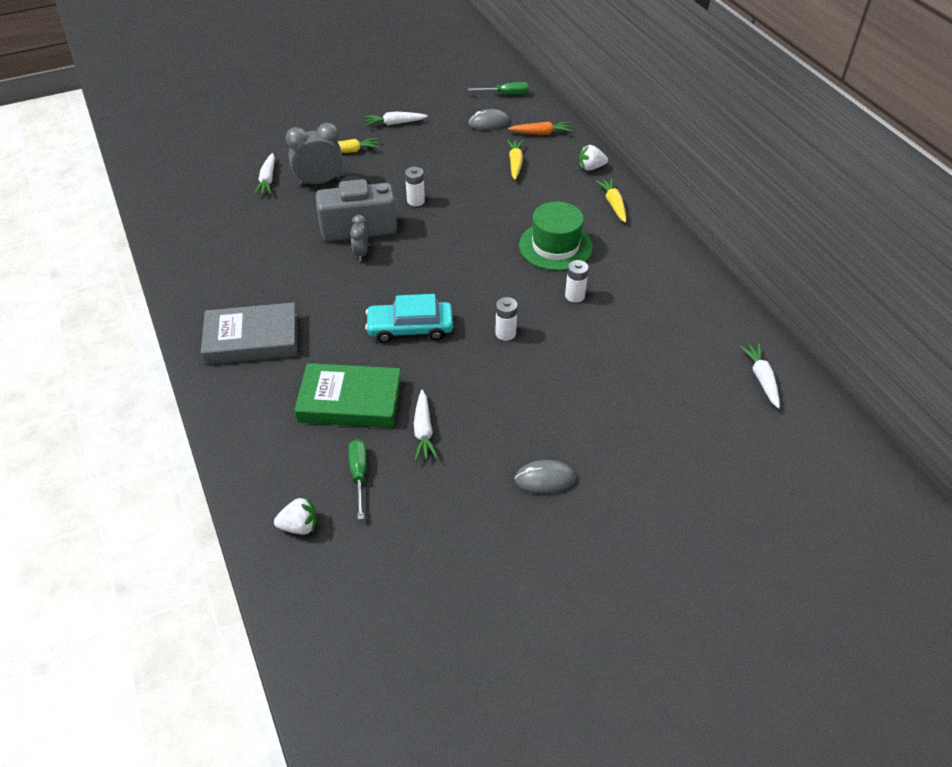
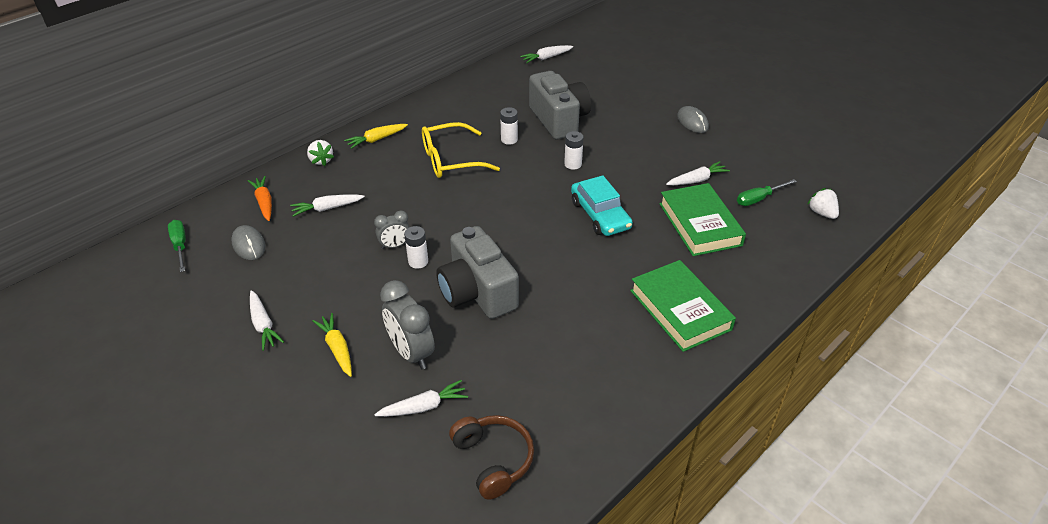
camera: 110 degrees left, 5 degrees down
(201, 200) = (493, 459): none -> brown headphones
(252, 339) = (680, 310): grey book -> green book
(361, 253) = (520, 275): grey clock -> grey clock (395, 245)
(515, 163) = (327, 208): yellow carrot -> white carrot
(555, 246) = (450, 160): green hat -> yellow glasses
(600, 347) = (559, 120): none -> grey camera

